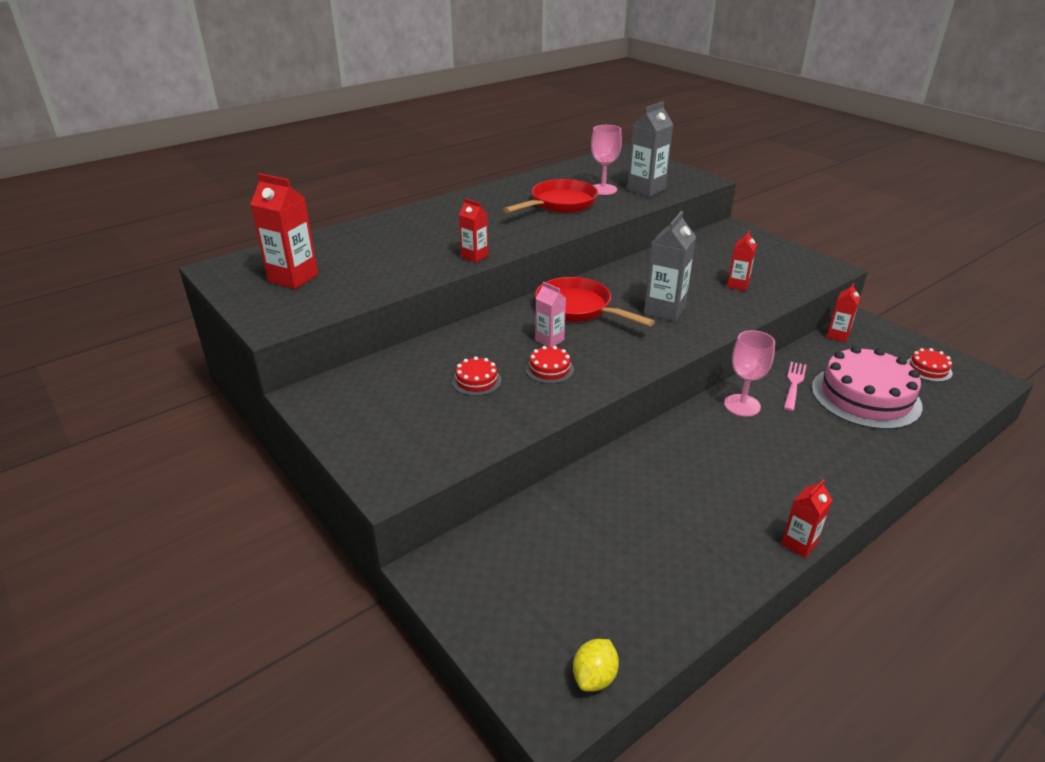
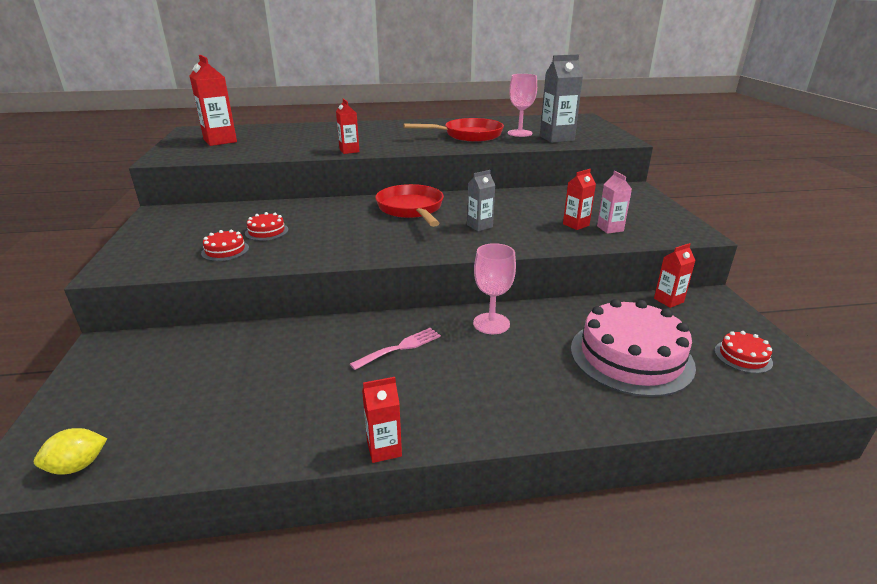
camera: 30 degrees right, 5 degrees down
(549, 340) = (357, 222): pink carton -> pink carton (610, 228)
(549, 369) = (326, 238): red cake -> red cake (225, 250)
(664, 310) = (479, 226): grey carton -> grey carton, size x0.59
(794, 384) = (566, 323): pink fork -> pink fork (400, 348)

